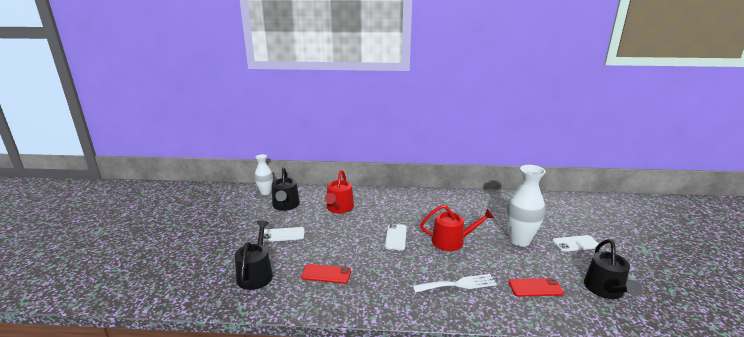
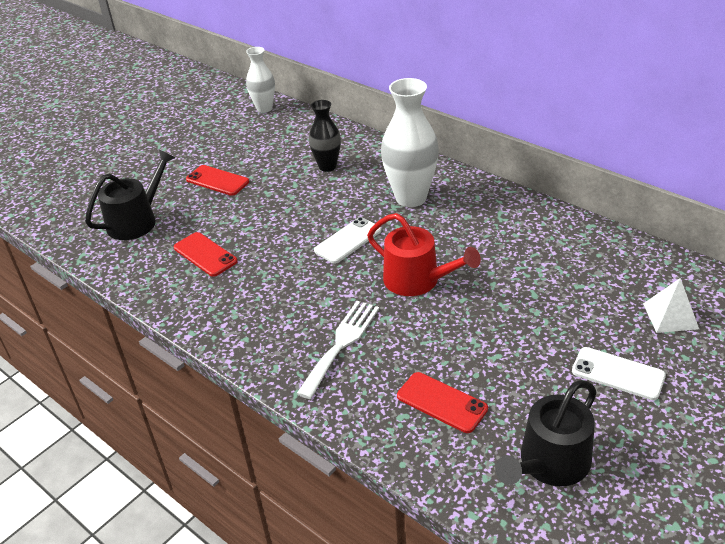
camera: 40 degrees right, 15 degrees up
(283, 235) = (217, 181): white phone -> red phone
(285, 205) = (266, 138): black watering can -> none
(339, 208) = (327, 166): red watering can -> black vase
(458, 284) = (341, 344): white fork -> white fork turned 90 degrees counterclockwise
(519, 240) = (525, 325): white vase -> white vase (411, 198)
(560, 215) = (670, 316): none -> white pyramid

